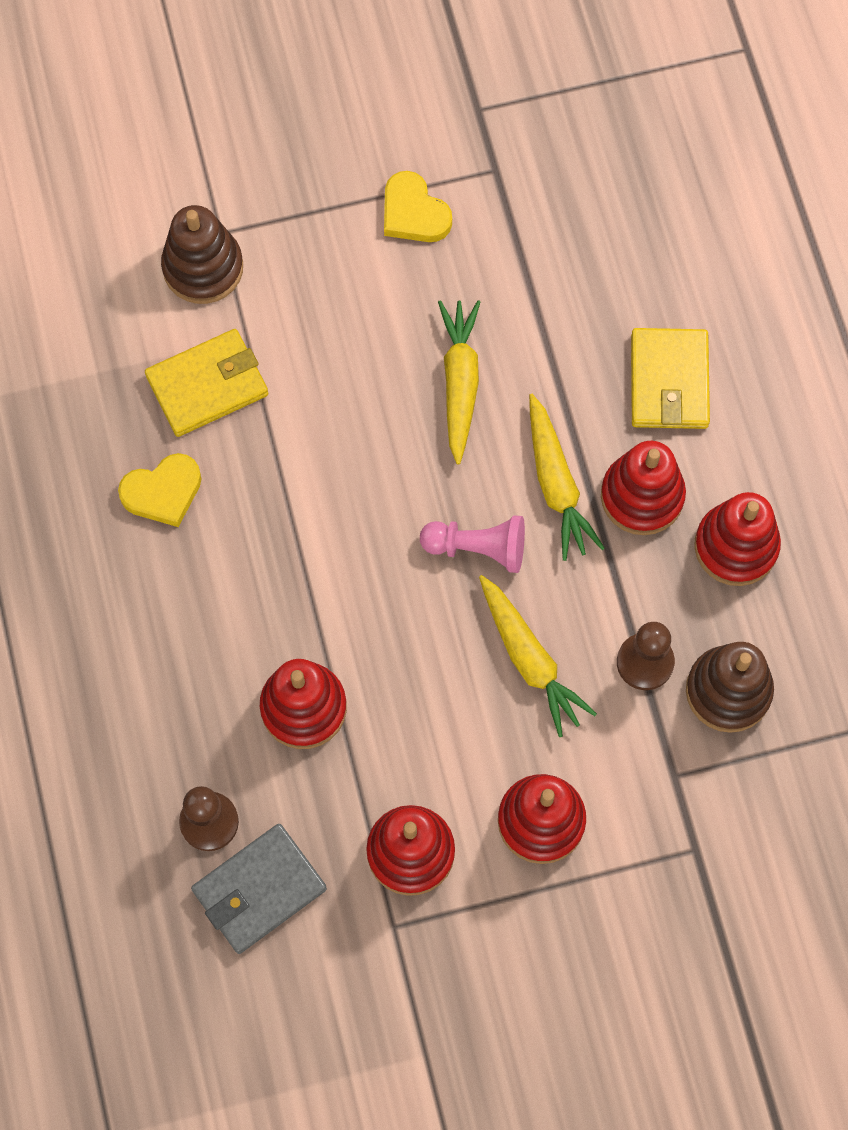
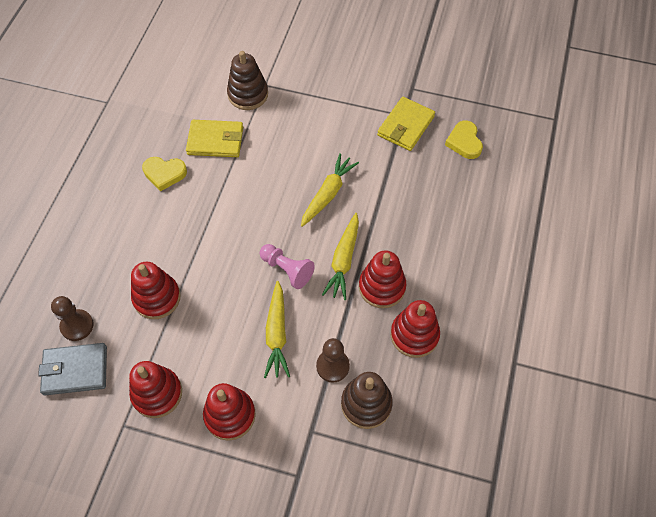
camera: 30 degrees right, 10 degrees down
(414, 213) = (355, 115): yellow heart -> yellow heart (464, 142)
(669, 381) = (428, 242): yellow wallet -> yellow wallet (406, 126)

